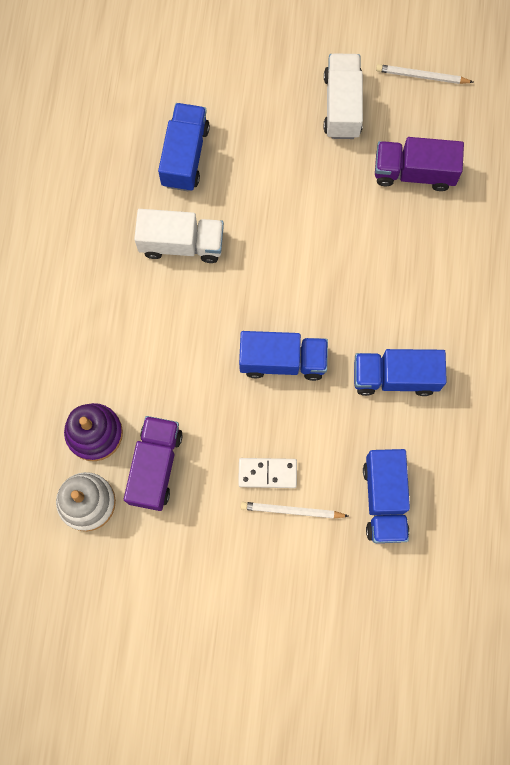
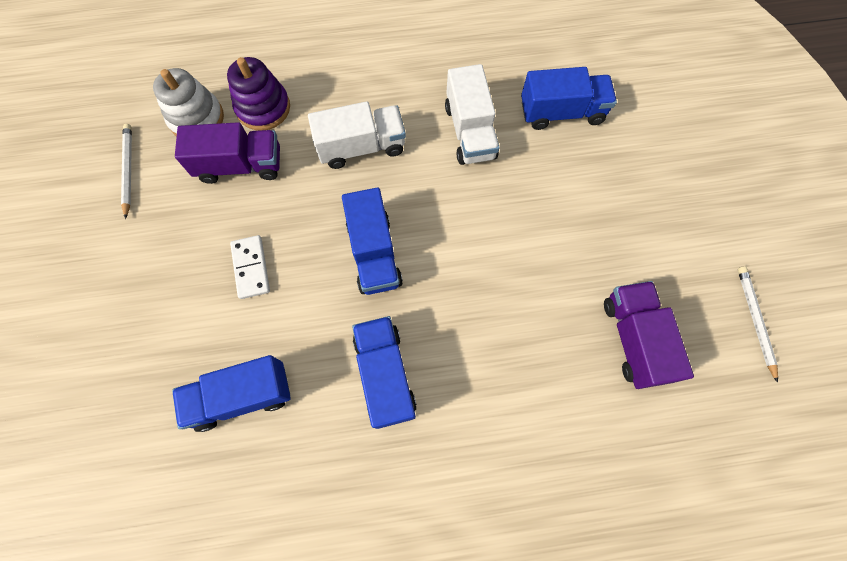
camera: 75 degrees right, 5 degrees down
(292, 511) = (215, 301): white pencil -> white pencil (128, 170)
(342, 106) = (679, 243): white truck -> white truck (361, 147)

